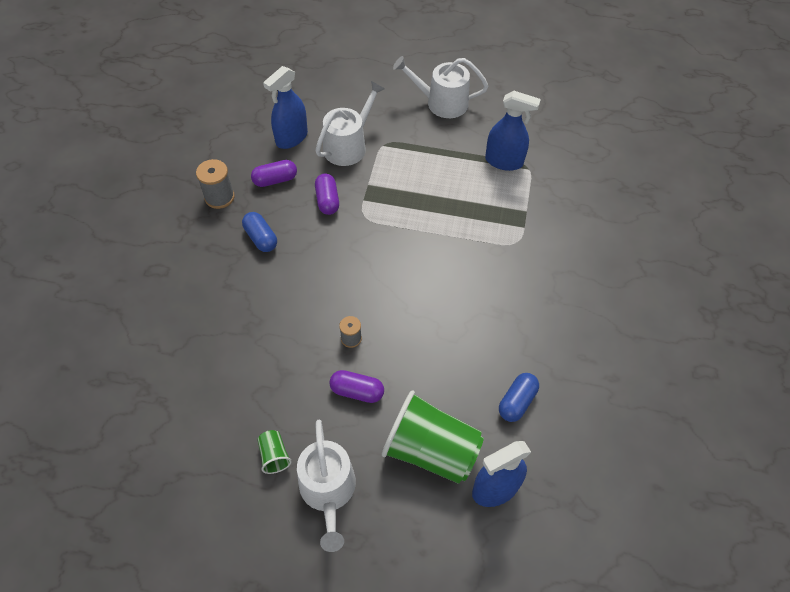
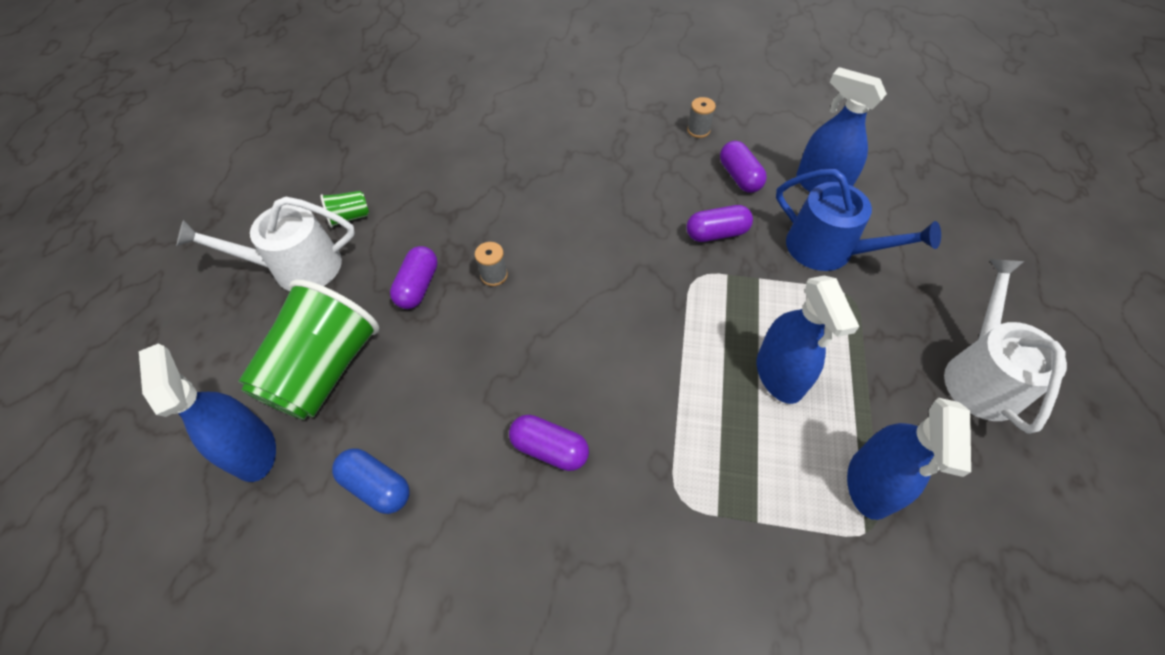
camera: 90 degrees right, 0 degrees up
(219, 197) = (698, 130): grey spool -> grey spool, size x0.62
(261, 238) = (641, 174): blue capsule -> none
(348, 146) = (828, 249): white watering can -> blue watering can
(440, 186) = (779, 375): none -> blue spray bottle
(488, 304) = (549, 449): none -> purple capsule

